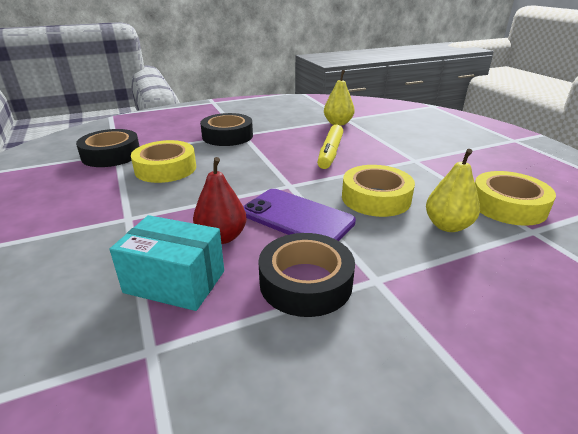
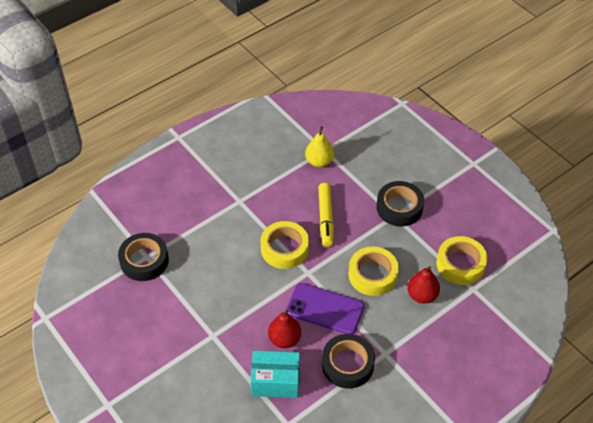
camera: 15 degrees left, 20 degrees up
(165, 168) = (203, 271): yellow tape -> yellow tape (284, 249)
(227, 136) = (227, 207): black tape -> black tape (399, 207)
(447, 226) = (422, 295): yellow pear -> red pear

